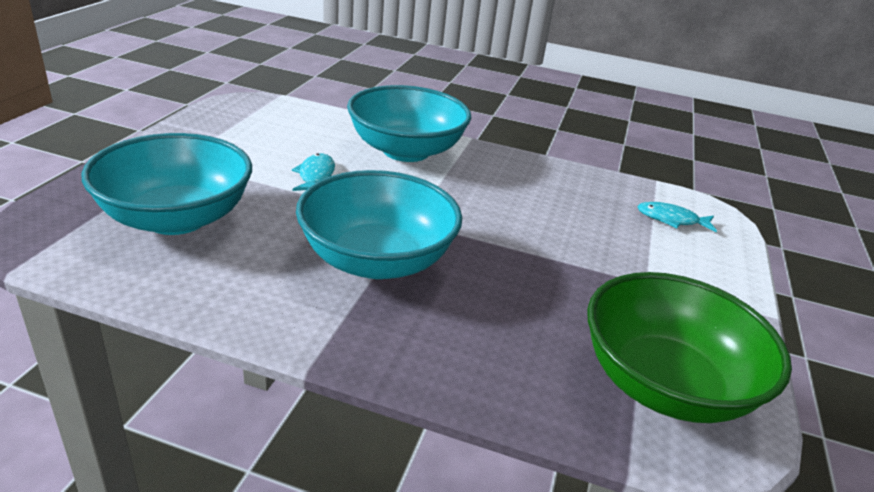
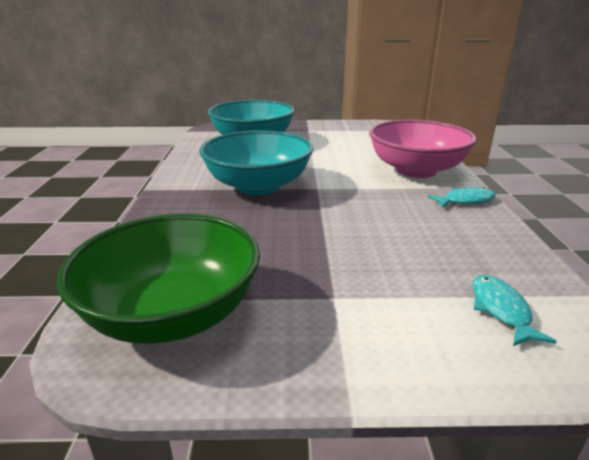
camera: 75 degrees right, 5 degrees down
(315, 176) = (337, 155): turquoise fish -> turquoise fish (465, 200)
(406, 151) = (416, 170): turquoise bowl -> pink bowl

